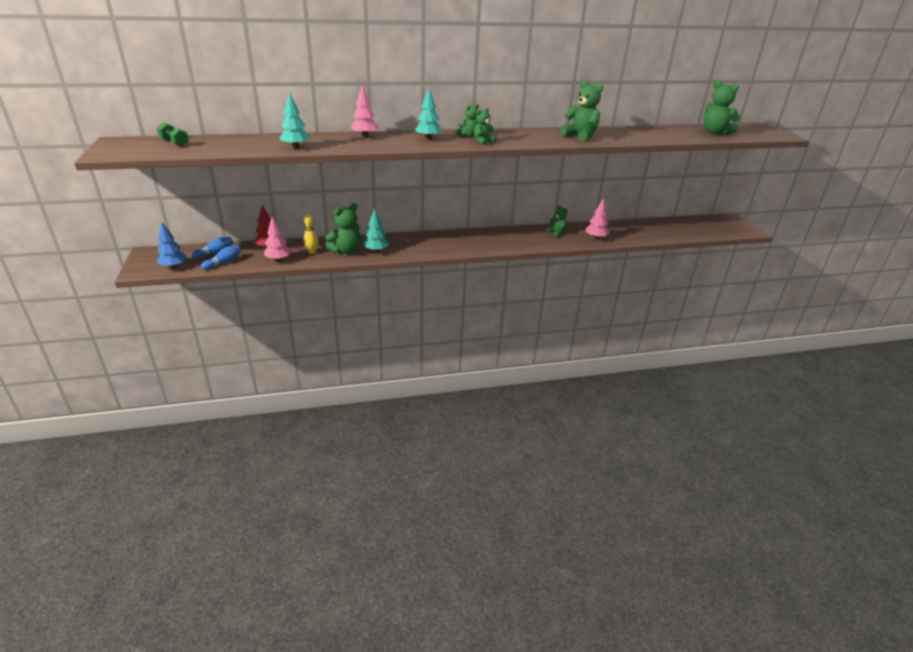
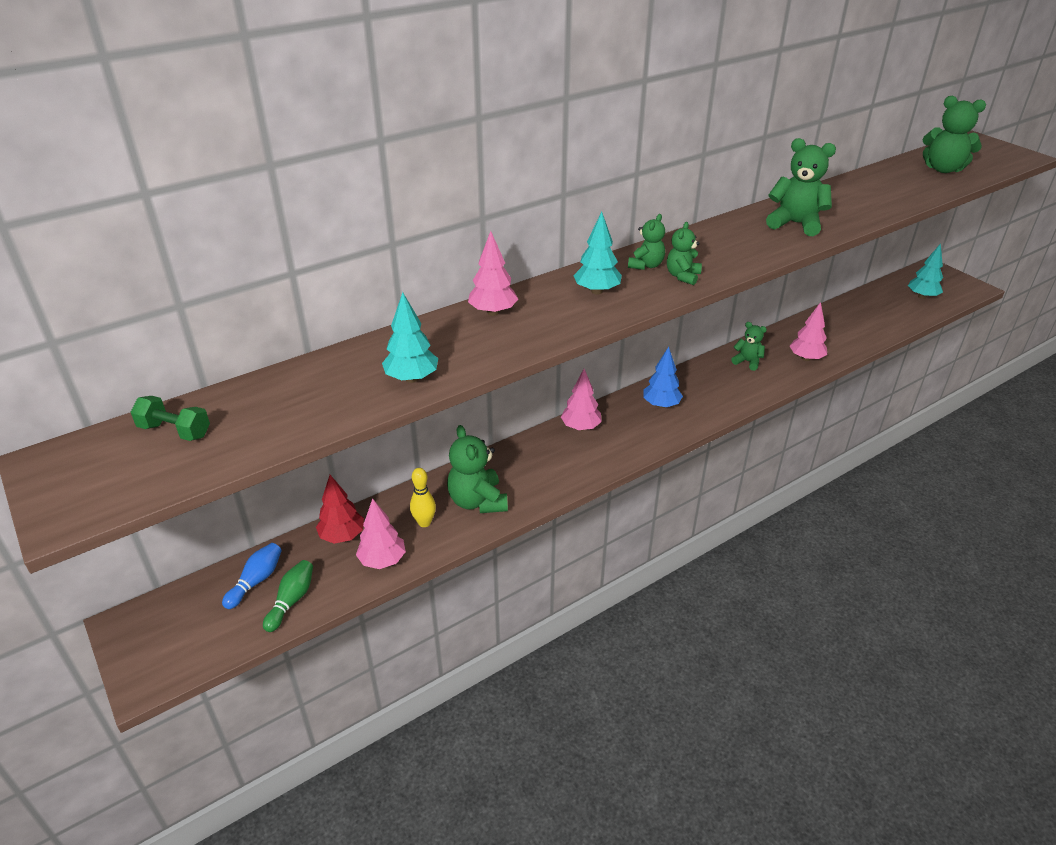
camera: 20 degrees left, 5 degrees up
(174, 267) = (206, 644): blue tree -> blue tree (661, 405)
(224, 263) = (291, 601): blue bowling pin -> green bowling pin
(346, 251) = (477, 501): green teddy bear -> green teddy bear turned 135 degrees clockwise
(376, 251) = (525, 486): turquoise tree -> turquoise tree (922, 297)
(430, 237) = (581, 427): none -> pink tree

